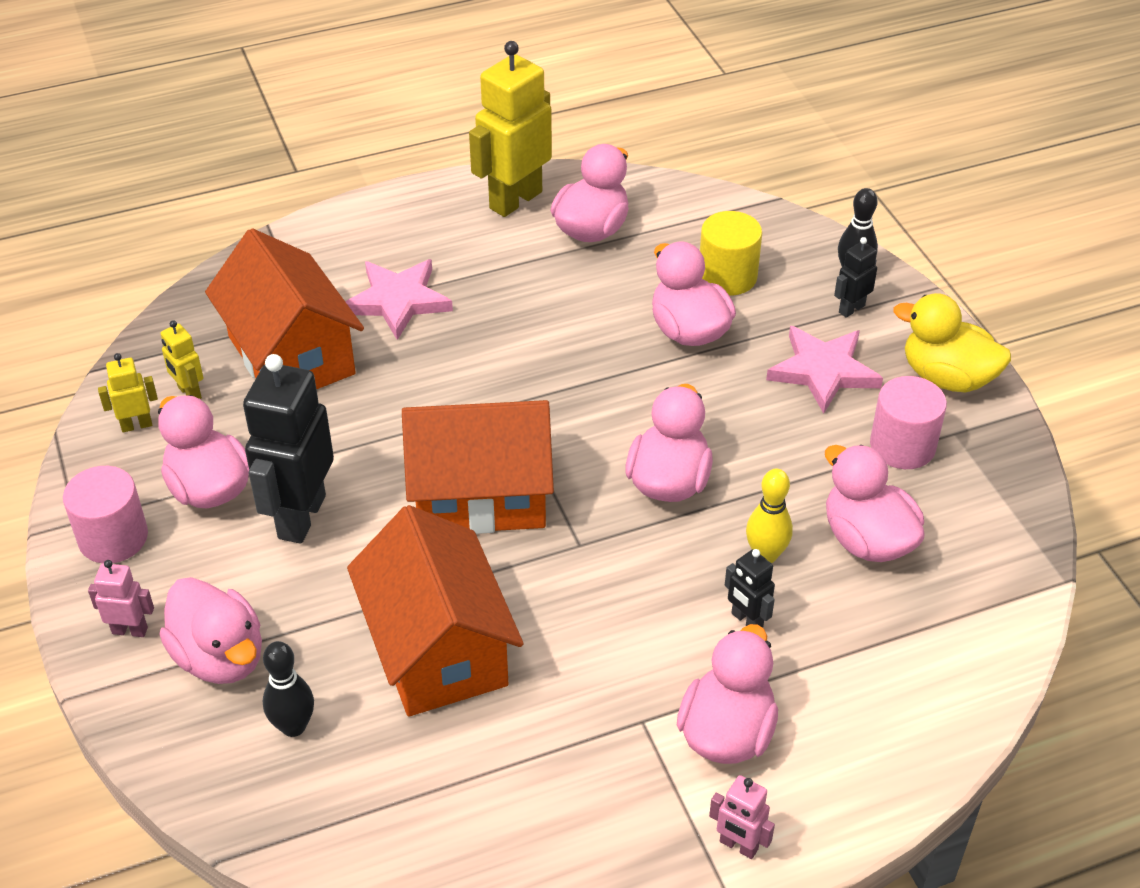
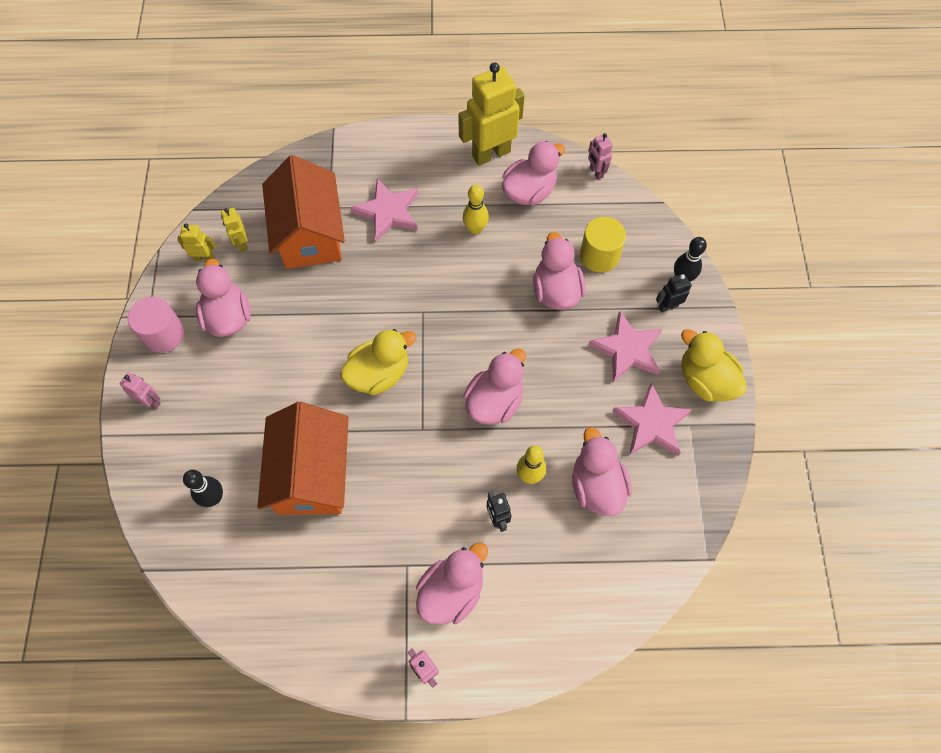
camera: 20 degrees right, 20 degrees up
(220, 657) = (192, 437): pink duck -> none
(301, 516) = (271, 354): black robot -> none
(480, 495) = (379, 374): orange house -> yellow duck
(536, 289) = (475, 229): none -> yellow bowling pin
(673, 186) = (596, 172): none -> pink robot
(902, 446) = (651, 423): pink cylinder -> pink star

